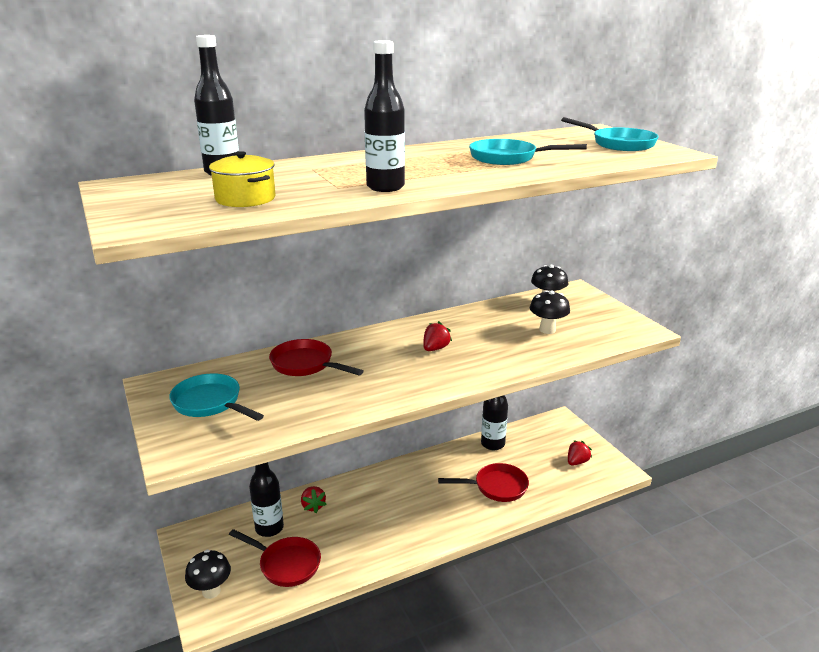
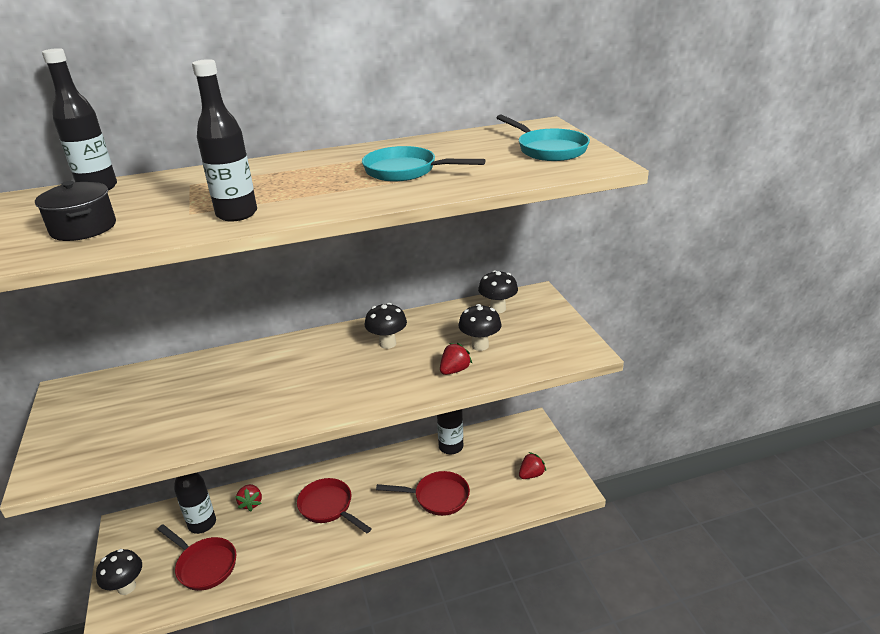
camera: 10 degrees right, 5 degrees up
(210, 403) = (103, 417): turquoise pan -> none
(245, 199) = (83, 228): yellow pot -> black pot
(306, 365) = (215, 376): red pan -> red pan (328, 507)
(435, 348) = (352, 363): red strawberry -> red strawberry (454, 370)
(460, 332) = (387, 343): none -> black mushroom

